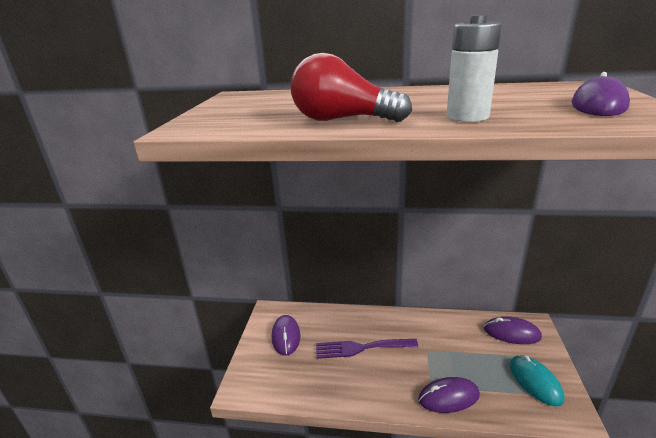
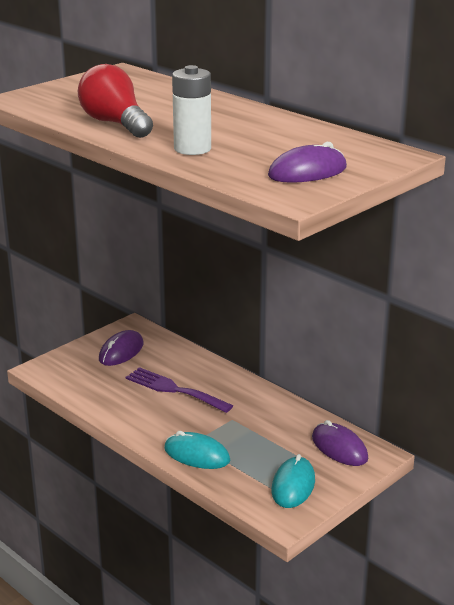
camera: 35 degrees right, 0 degrees up
(448, 397) = (197, 455): purple mouse -> turquoise mouse

